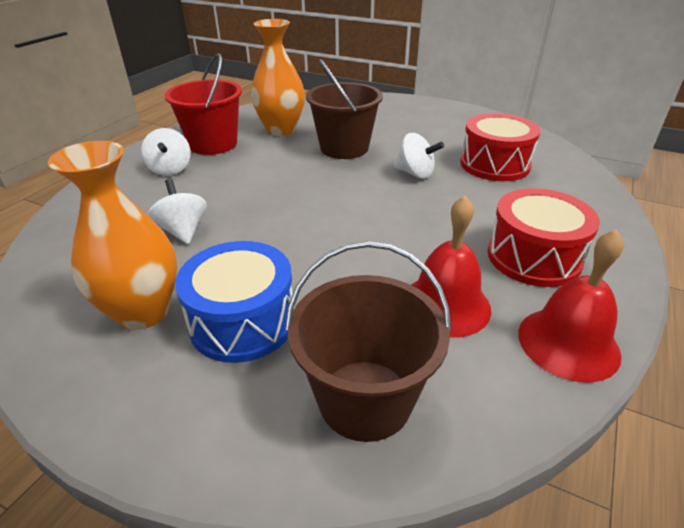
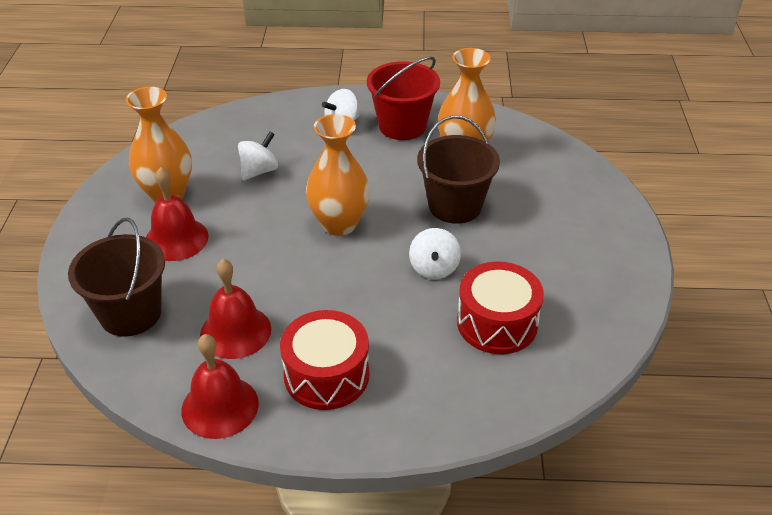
camera: 65 degrees right, 5 degrees up
(243, 321) = (176, 239): blue drum -> red bell
(319, 203) = (339, 224): none -> orange vase

